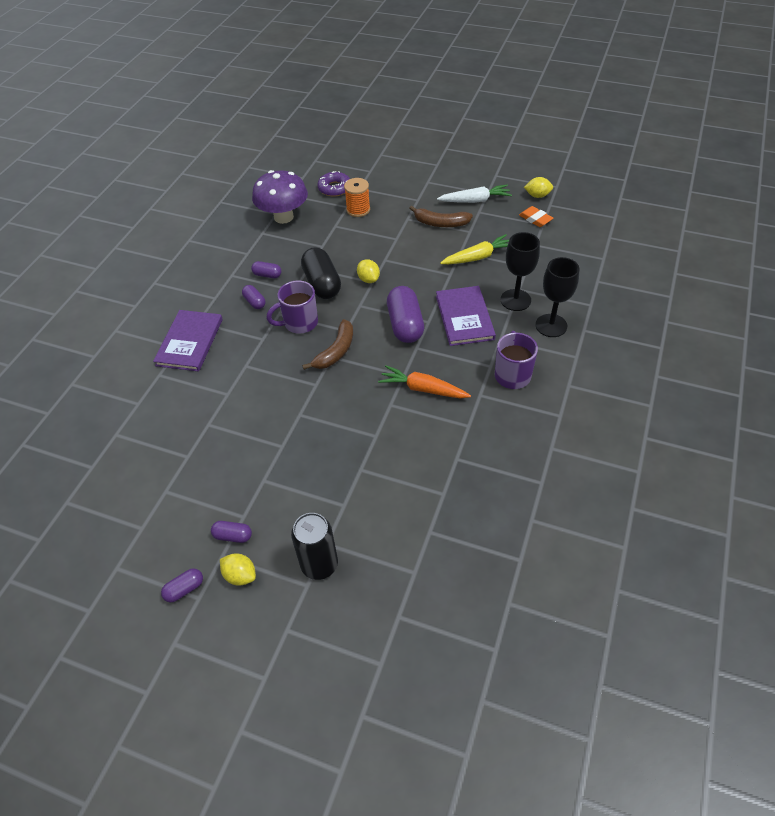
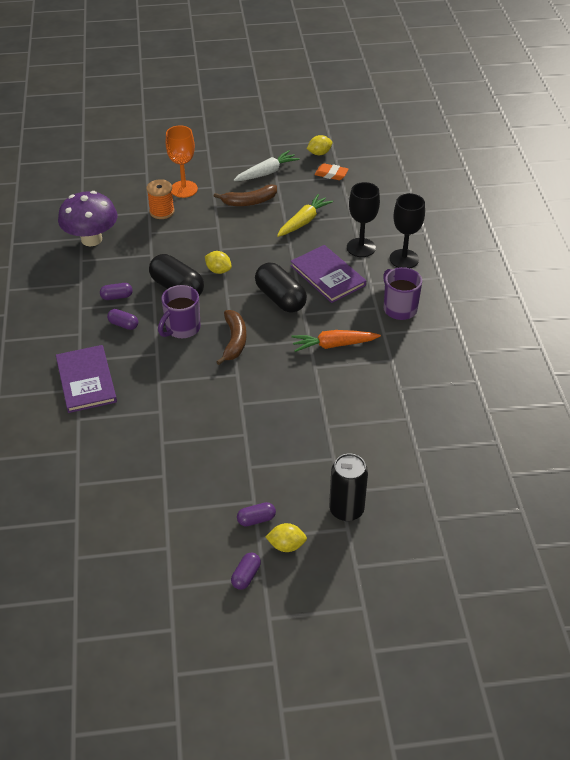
camera: 30 degrees left, 5 degrees down
(334, 188) = (123, 198): purple donut -> none
(391, 195) = (184, 189): none -> orange goblet
(405, 325) = (280, 298): purple capsule -> black capsule

